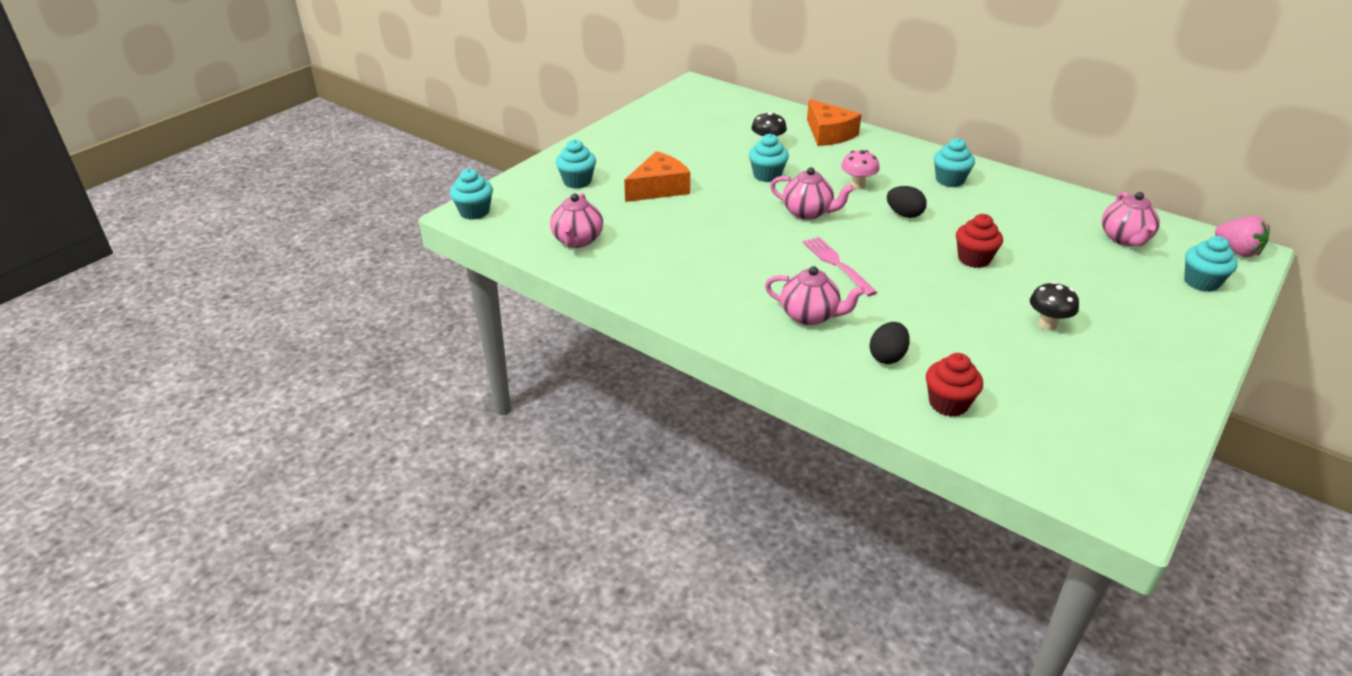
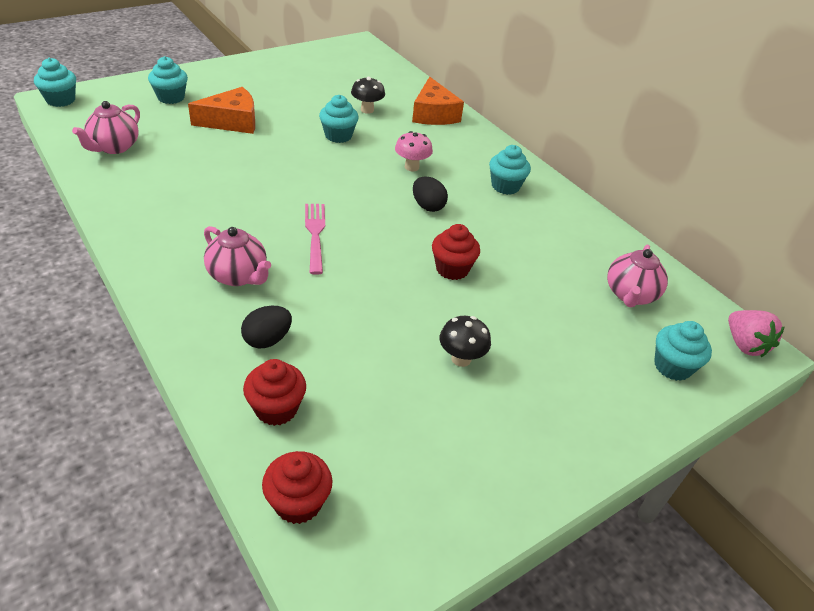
camera: 15 degrees right, 5 degrees up
(808, 212) = (339, 179): pink teapot -> none
(1032, 461) = (298, 503): none -> red cupcake

